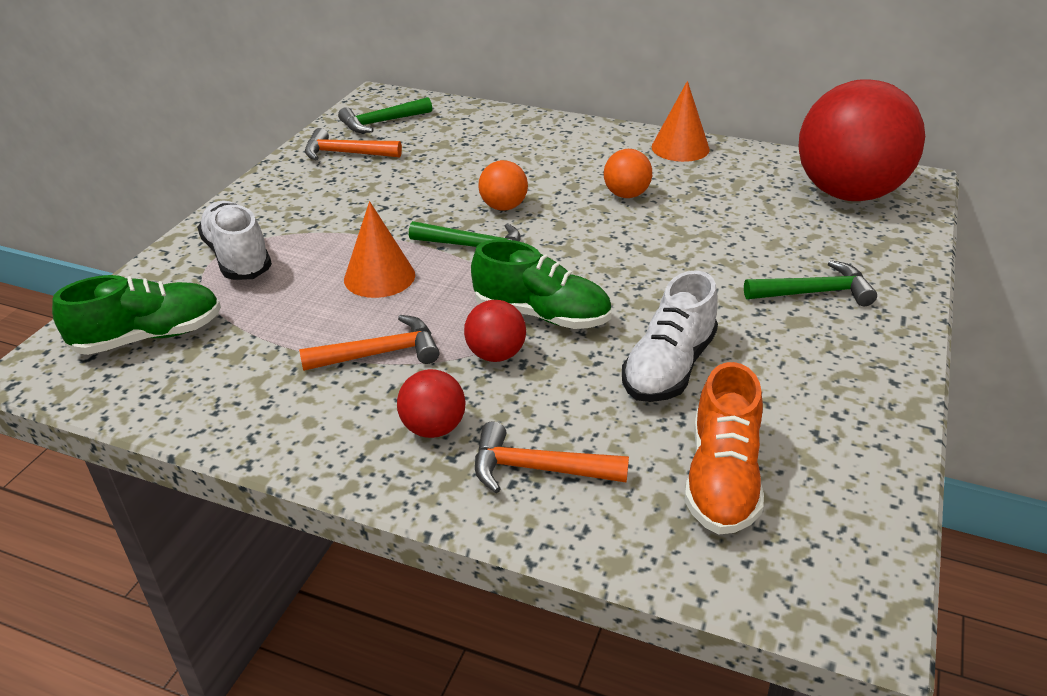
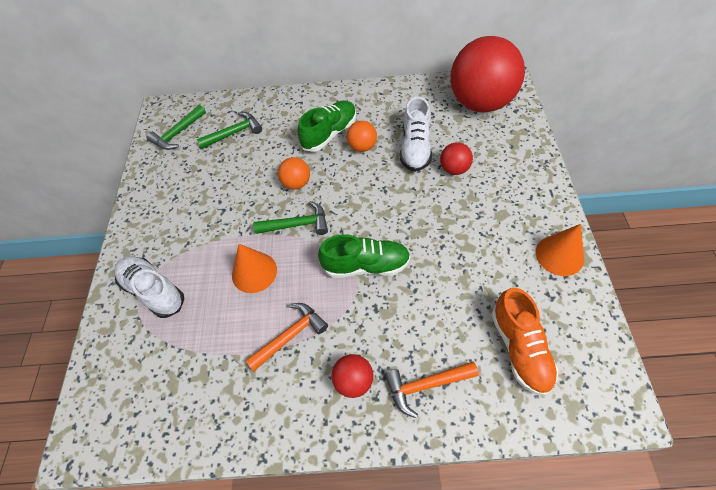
camera: 20 degrees left, 20 degrees up
(149, 337) = (137, 384): green shoe -> green shoe (330, 133)
(345, 153) = (170, 170): orange hammer -> none
(496, 355) = (357, 308): red ball -> red ball (454, 169)
(668, 367) = (454, 278): white shoe -> white shoe (415, 148)
(680, 148) = (372, 95): orange cone -> orange cone (559, 255)
(815, 292) = (500, 189): green hammer -> green hammer (234, 133)

